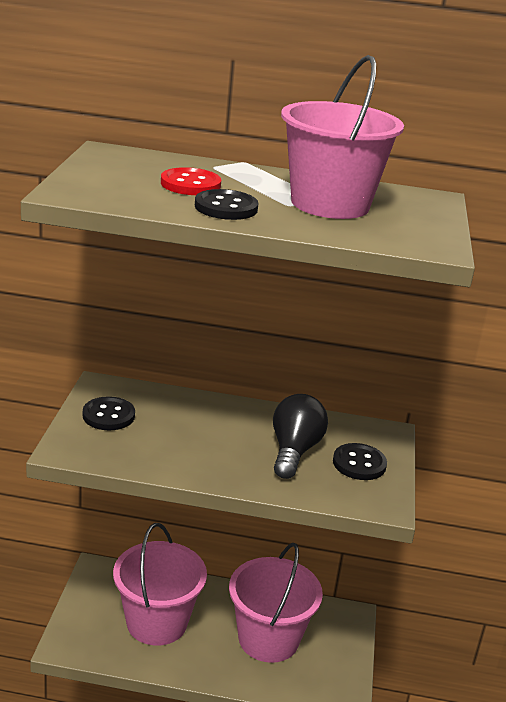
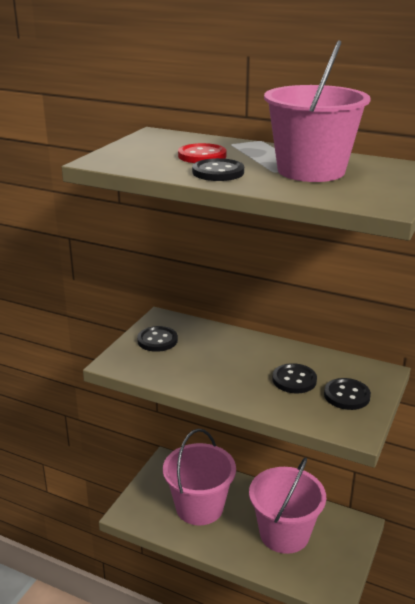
camera: 20 degrees right, 0 degrees up
(294, 451) = (294, 380): black light bulb -> black button

